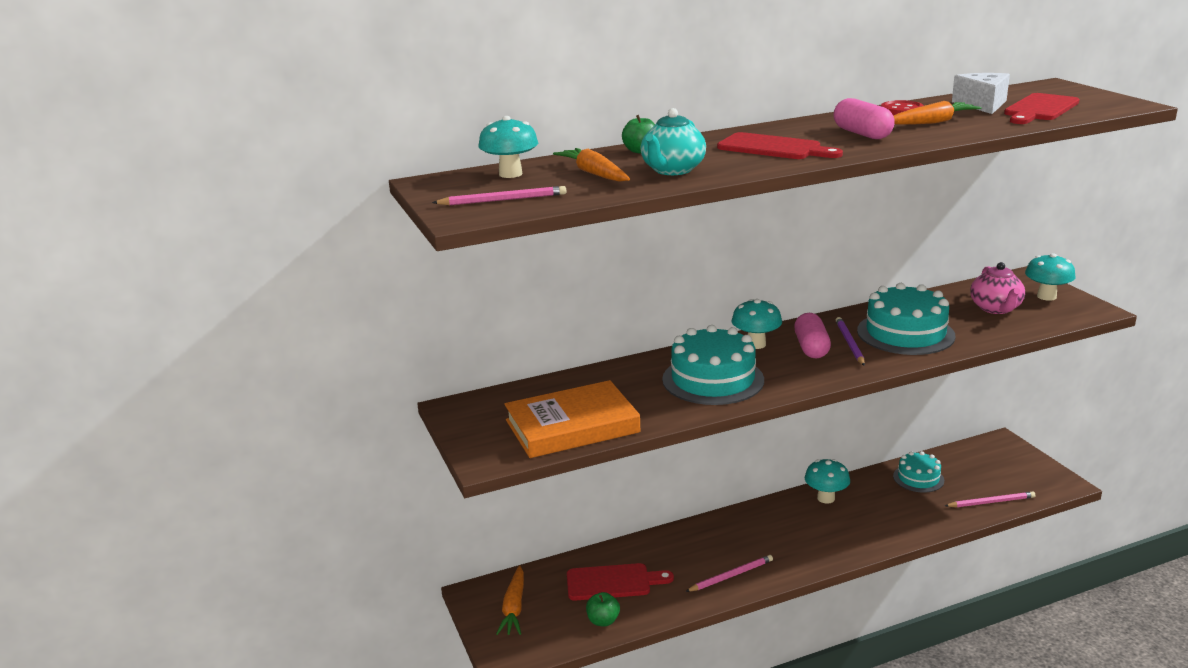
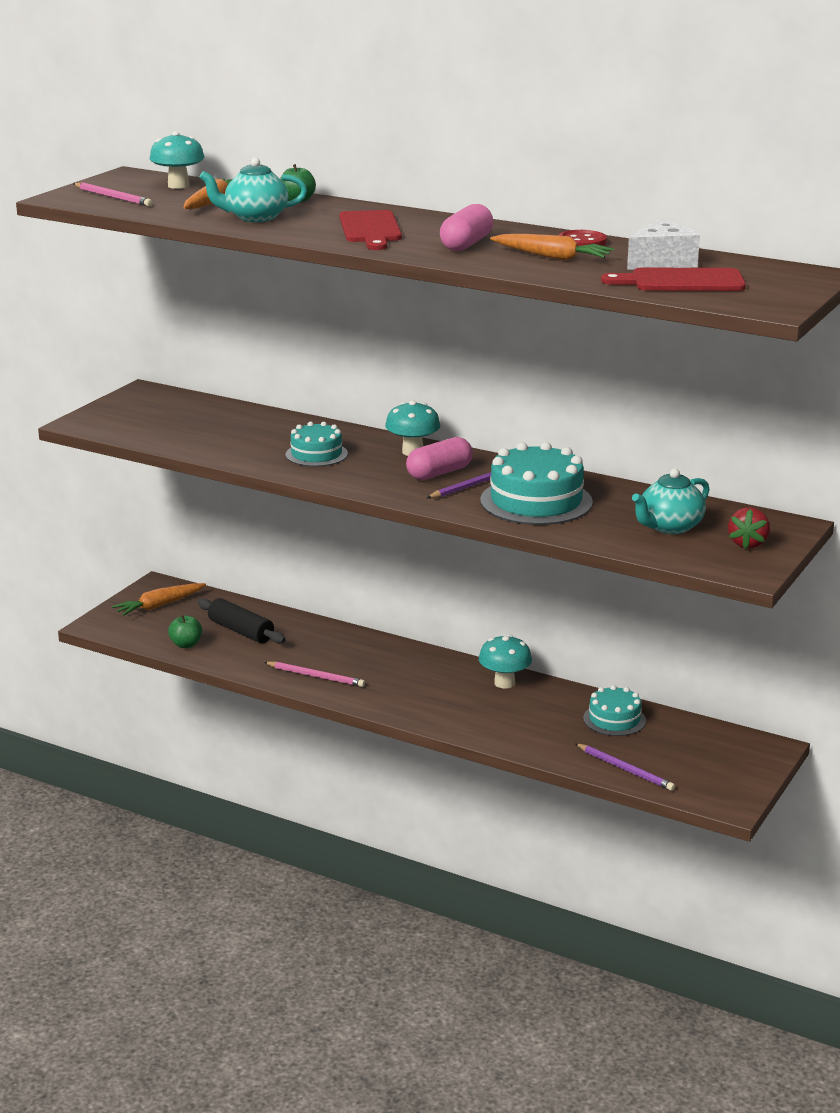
camera: 50 degrees right, 0 degrees up
(572, 426) = (166, 432): orange book -> none
(613, 582) = (241, 631): red cutting board -> black rolling pin
(713, 379) = (316, 454): turquoise cake -> turquoise cake, size x0.59
(991, 502) = (625, 769): pink pencil -> purple pencil
(996, 308) = (669, 527): pink teapot -> turquoise teapot
(1046, 296) = (748, 544): turquoise mushroom -> red strawberry

